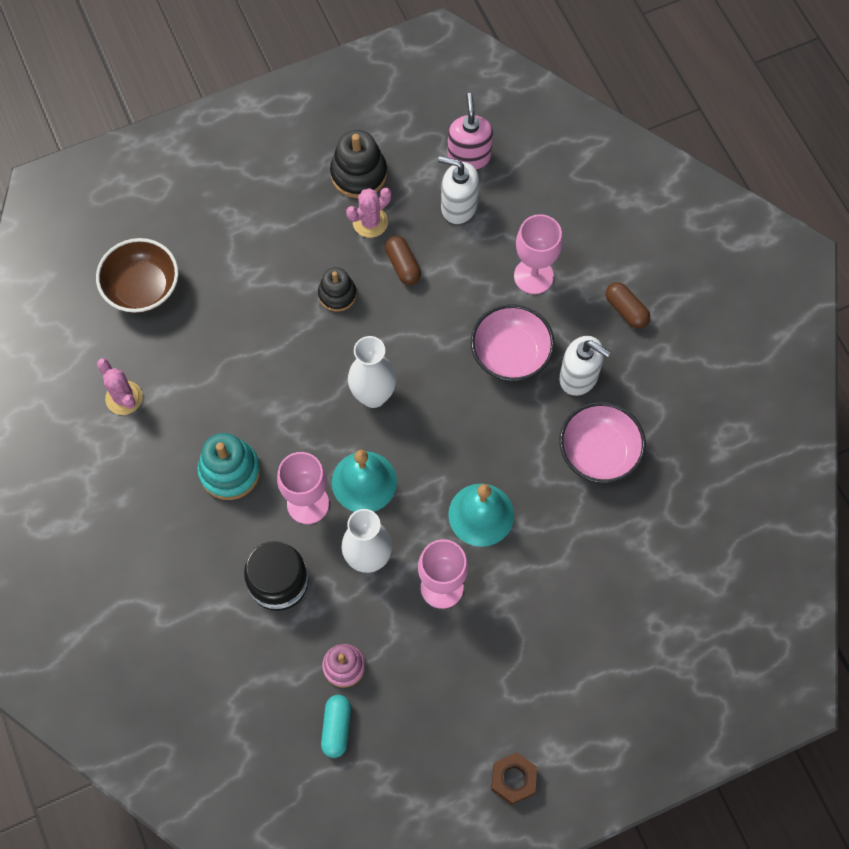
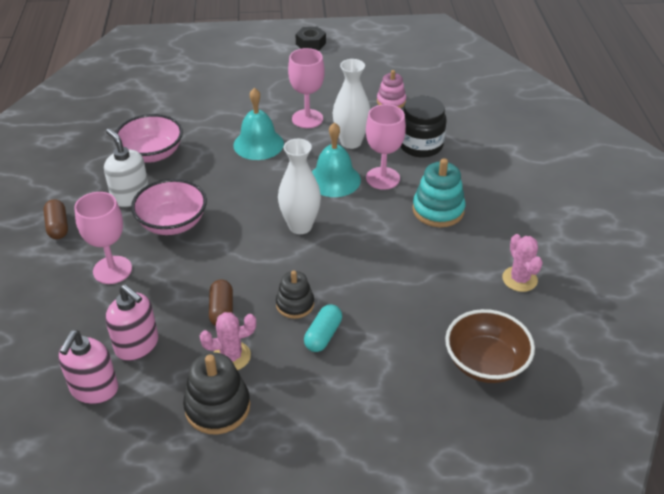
camera: 160 degrees left, 25 degrees down
(336, 728) = (407, 80): turquoise capsule -> turquoise capsule (323, 335)
(458, 206) = (137, 345): white soap dispenser -> pink soap dispenser
(513, 779) = (310, 43): brown nut -> black nut

